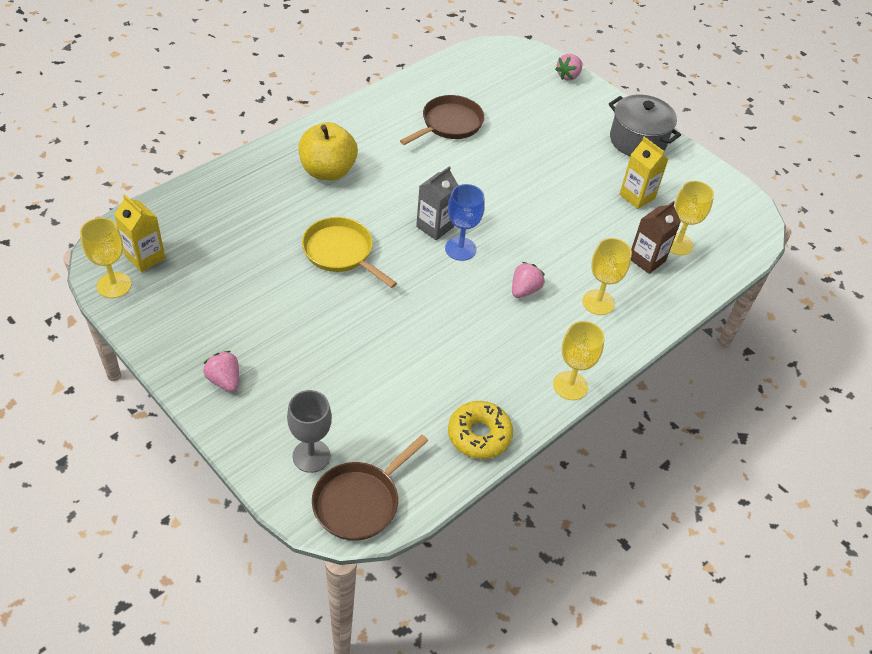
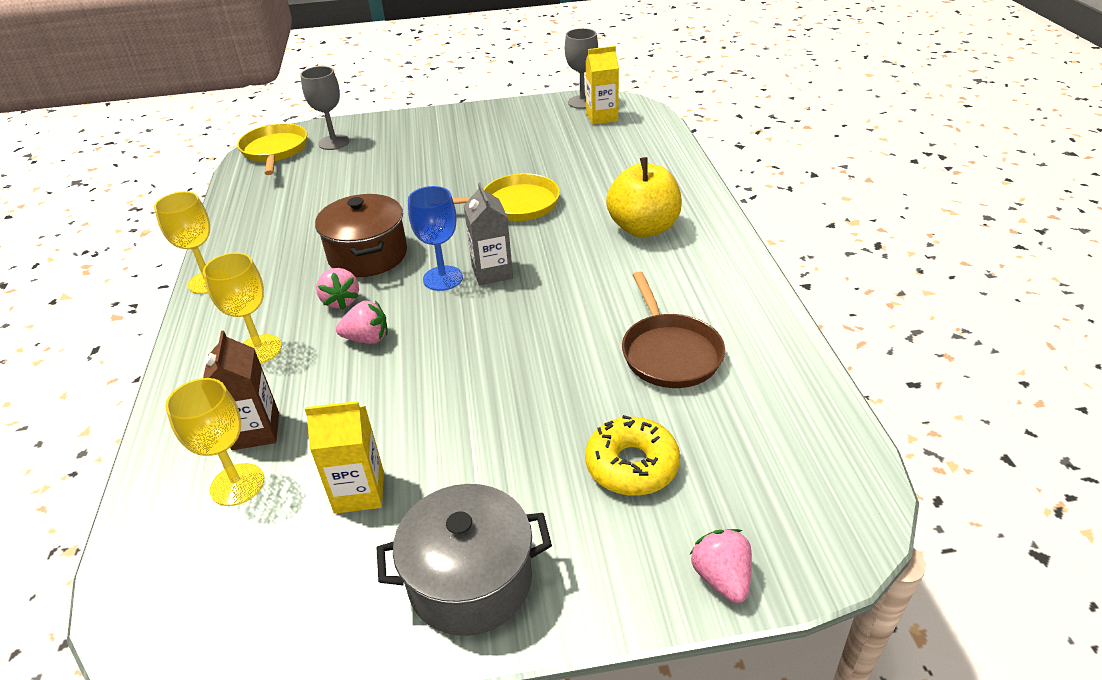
camera: 130 degrees right, 10 degrees down
(114, 285) = (582, 102): yellow goblet -> grey goblet
(224, 380) = (440, 125): pink strawberry -> pink strawberry (367, 339)
(360, 501) = (275, 151): brown pan -> yellow pan
(467, 306) = (368, 255): none -> brown pot
(479, 435) = (243, 214): yellow donut -> yellow donut (632, 465)

